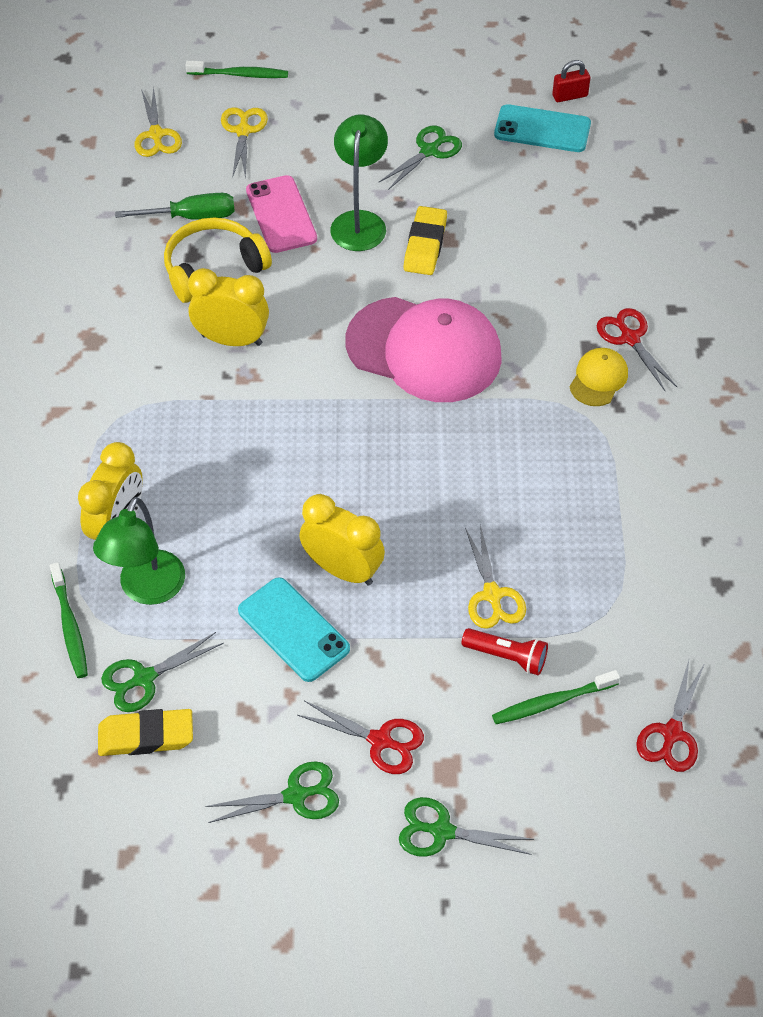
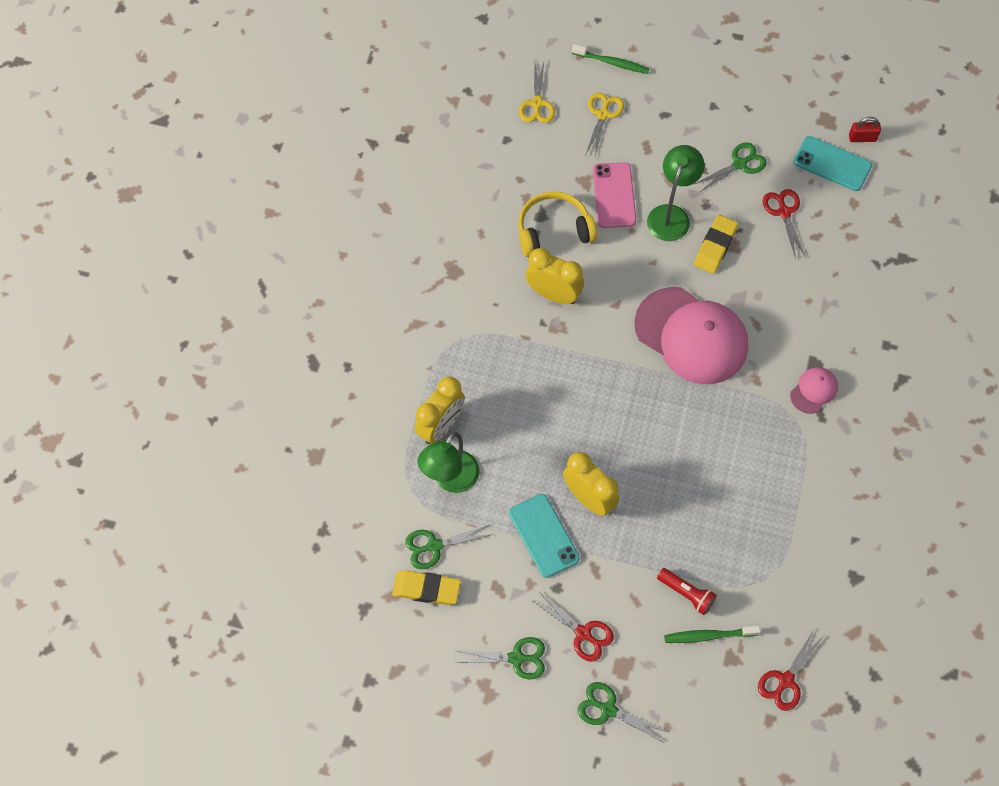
camera: 15 degrees right, 10 degrees up
(70, 626) = (392, 494): green toothbrush -> none
(192, 217) = (548, 182): green screwdriver -> none
(492, 595) = (689, 544): yellow scissors -> none
(598, 379) = (814, 391): yellow cap -> pink cap
(630, 338) = (847, 362): red scissors -> red scissors (784, 212)

